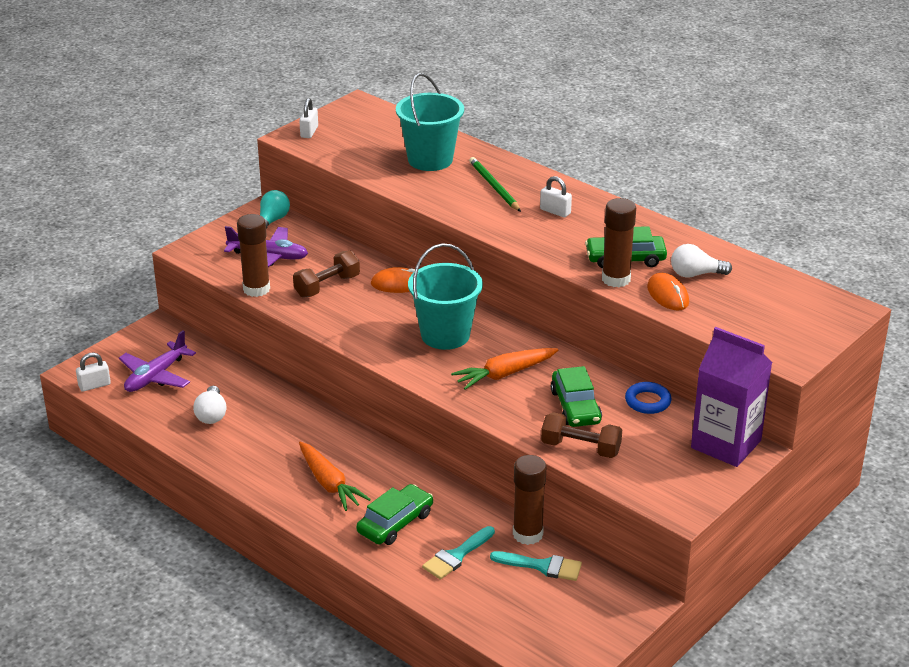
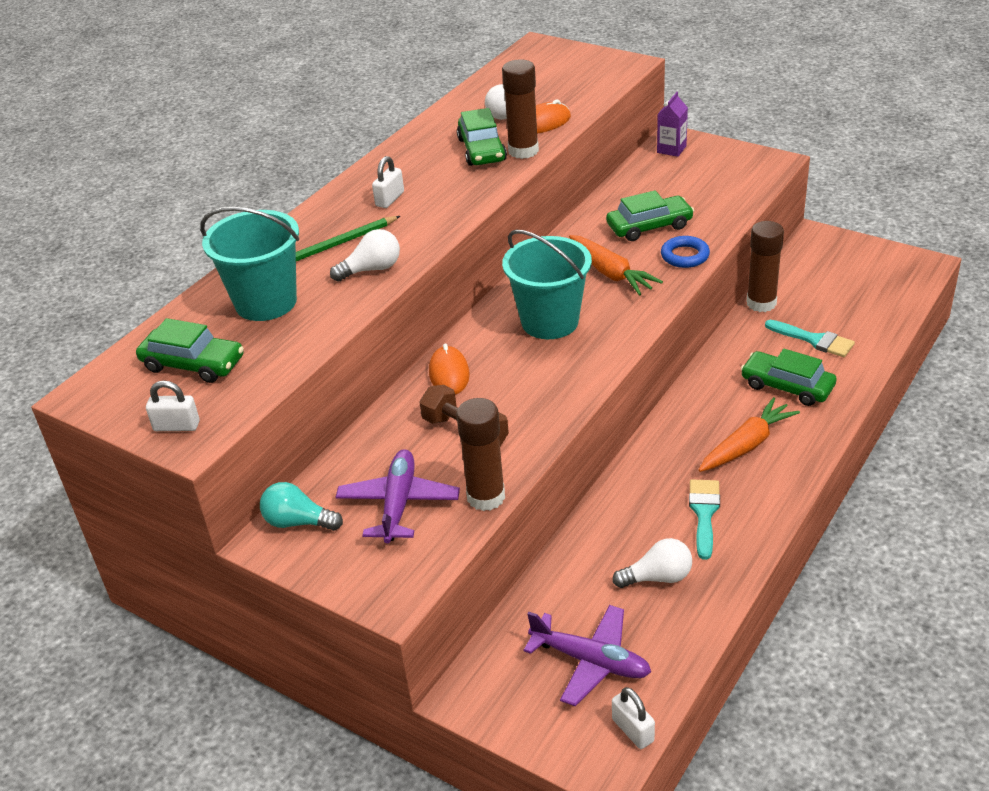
camera: 95 degrees left, 5 degrees up
(371, 136) = (193, 364): none -> green car
(453, 200) = (371, 269): none -> white light bulb
(542, 566) = (800, 290): turquoise brush -> turquoise brush (704, 513)
(580, 448) = (713, 217): brown dumbbell -> none
(647, 401) = (624, 190): blue ring -> blue ring (685, 256)
(726, 444) = (671, 149): purple carton -> purple carton, size x0.49

